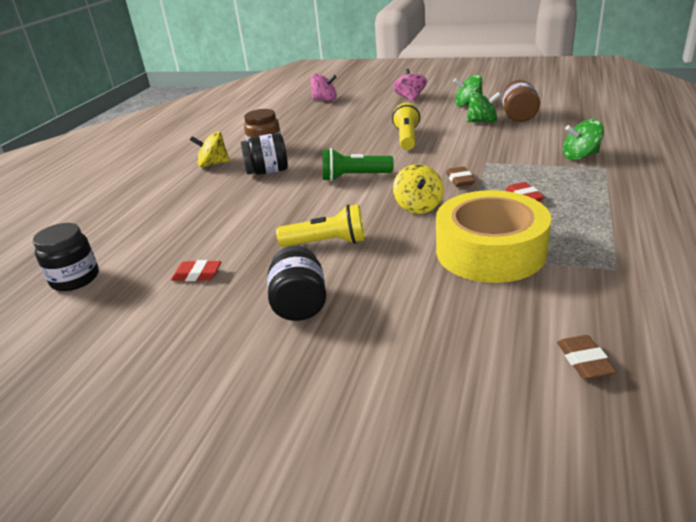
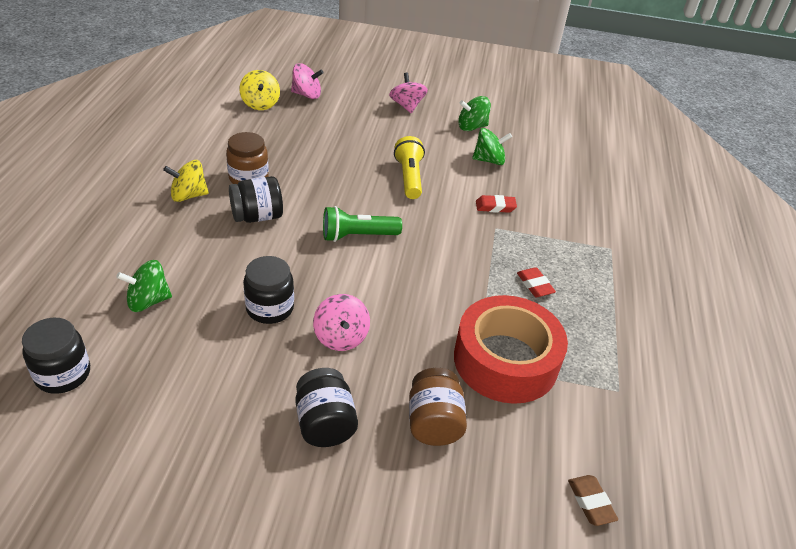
camera: 15 degrees left, 10 degrees up
(197, 274) = (206, 376): red eraser -> red eraser (495, 207)
(265, 227) = (270, 308): none -> black jar
(327, 243) = (341, 337): yellow flashlight -> pink spinning top
(418, 206) = (431, 289): yellow spinning top -> yellow spinning top (260, 104)
(460, 180) = (470, 253): brown eraser -> none
(490, 251) = (505, 360): yellow tape -> red tape
(518, 116) = (526, 156): brown jar -> brown jar (433, 423)
(580, 156) = (588, 229): green spinning top -> green spinning top (148, 301)

